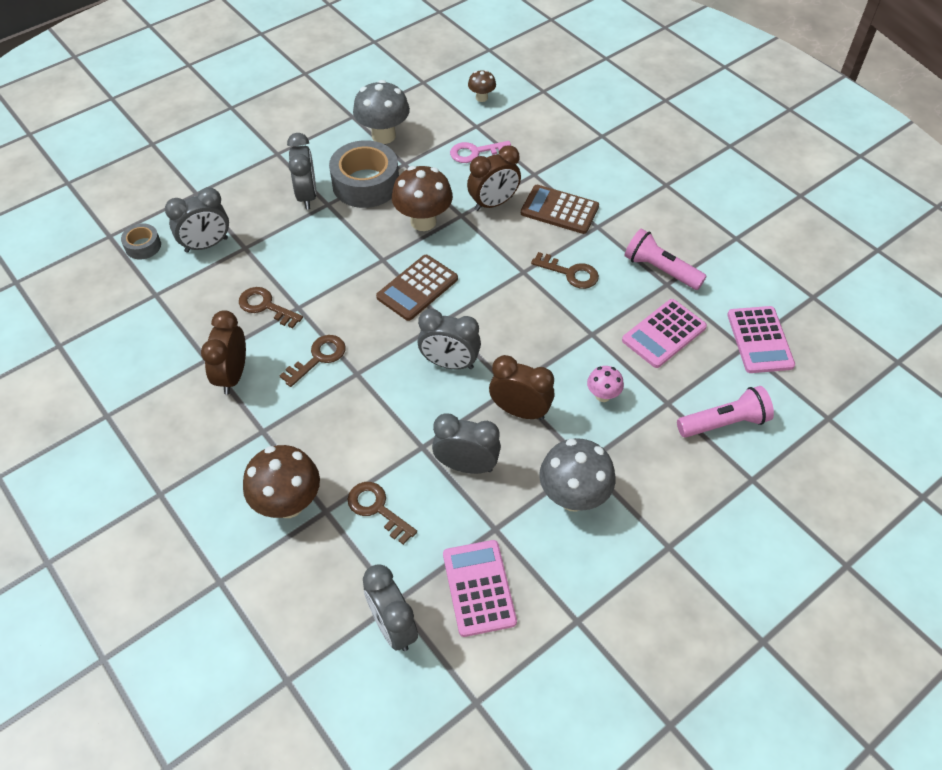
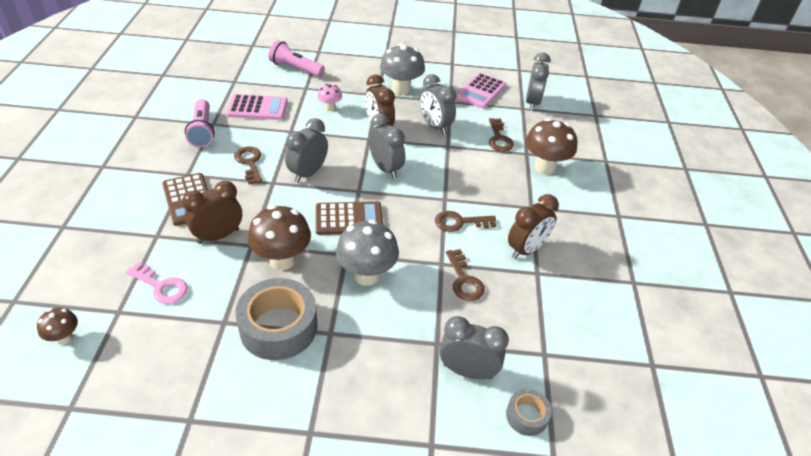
camera: 140 degrees left, 10 degrees down
(307, 196) = (337, 355): grey clock -> grey clock (308, 173)
(383, 136) = (198, 368): grey mushroom -> grey mushroom (367, 275)
(493, 203) = (218, 236): brown clock -> brown clock turned 45 degrees counterclockwise
(760, 340) = (221, 78): pink calculator -> none

